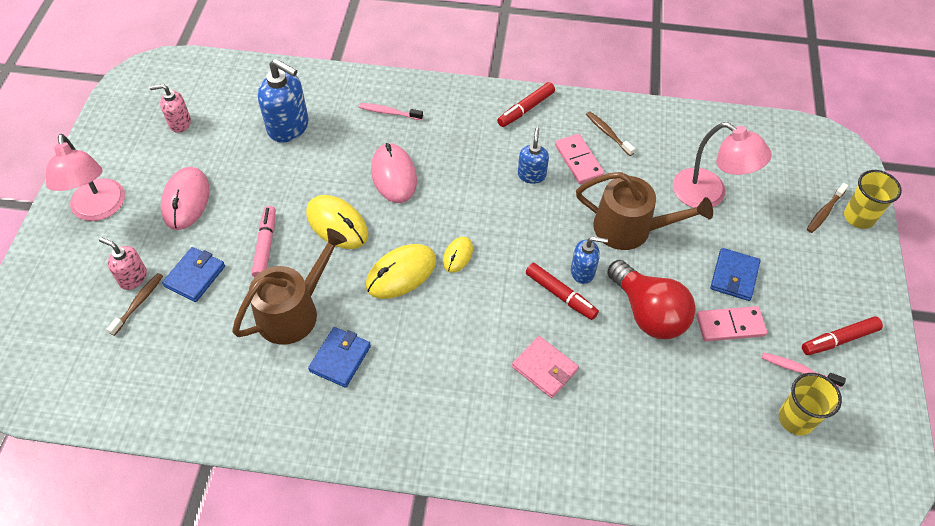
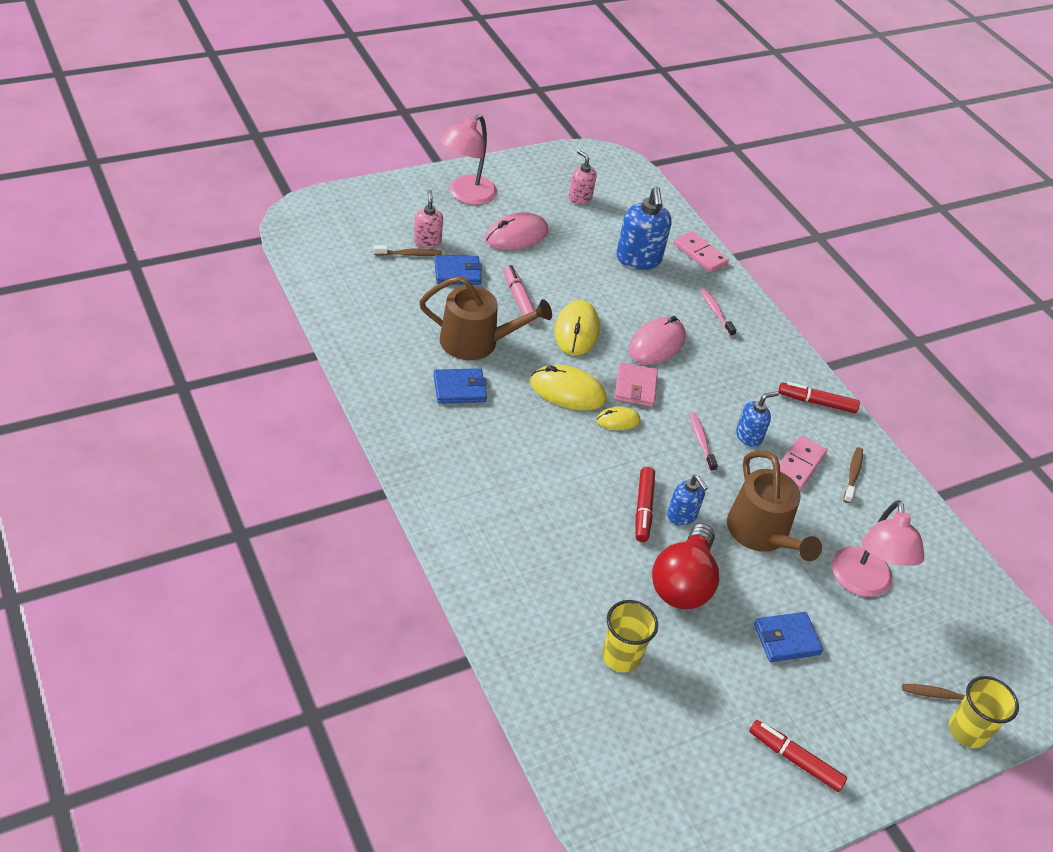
camera: 50 degrees right, 10 degrees down
(266, 245) = (518, 298): pink marker -> pink marker turned 75 degrees counterclockwise
(544, 368) = (561, 527): pink wallet -> pink wallet (635, 387)
(730, 325) = (727, 655): pink domino -> pink domino (700, 254)
(796, 419) = (671, 748): yellow cup -> yellow cup (621, 656)
(798, 370) = (728, 733): pink toothbrush -> pink toothbrush (701, 441)

